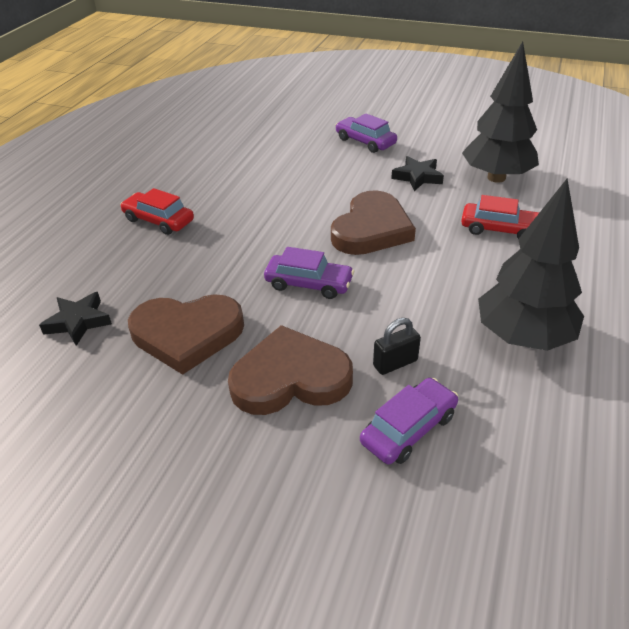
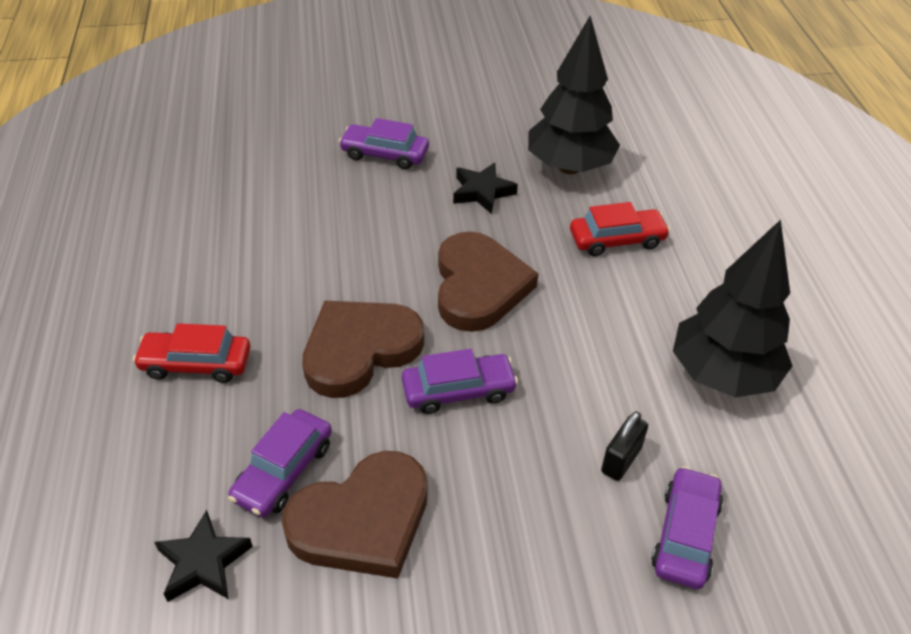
camera: 30 degrees left, 5 degrees up
(162, 291) = (283, 471): none -> purple car
(290, 378) = (524, 527): brown heart -> brown heart (359, 350)

